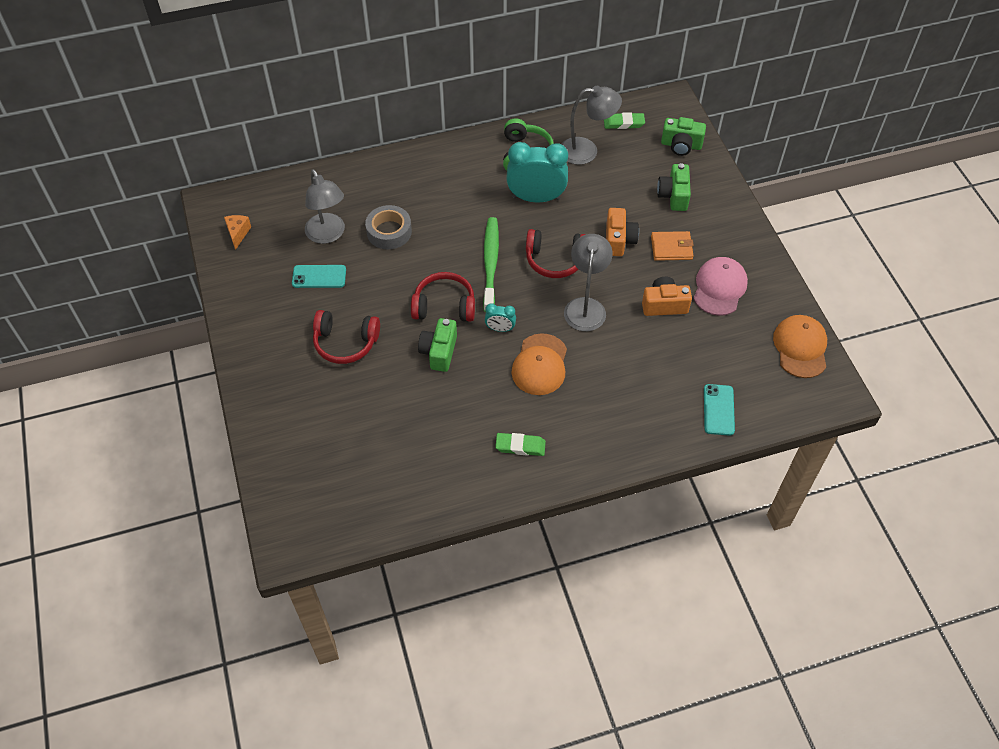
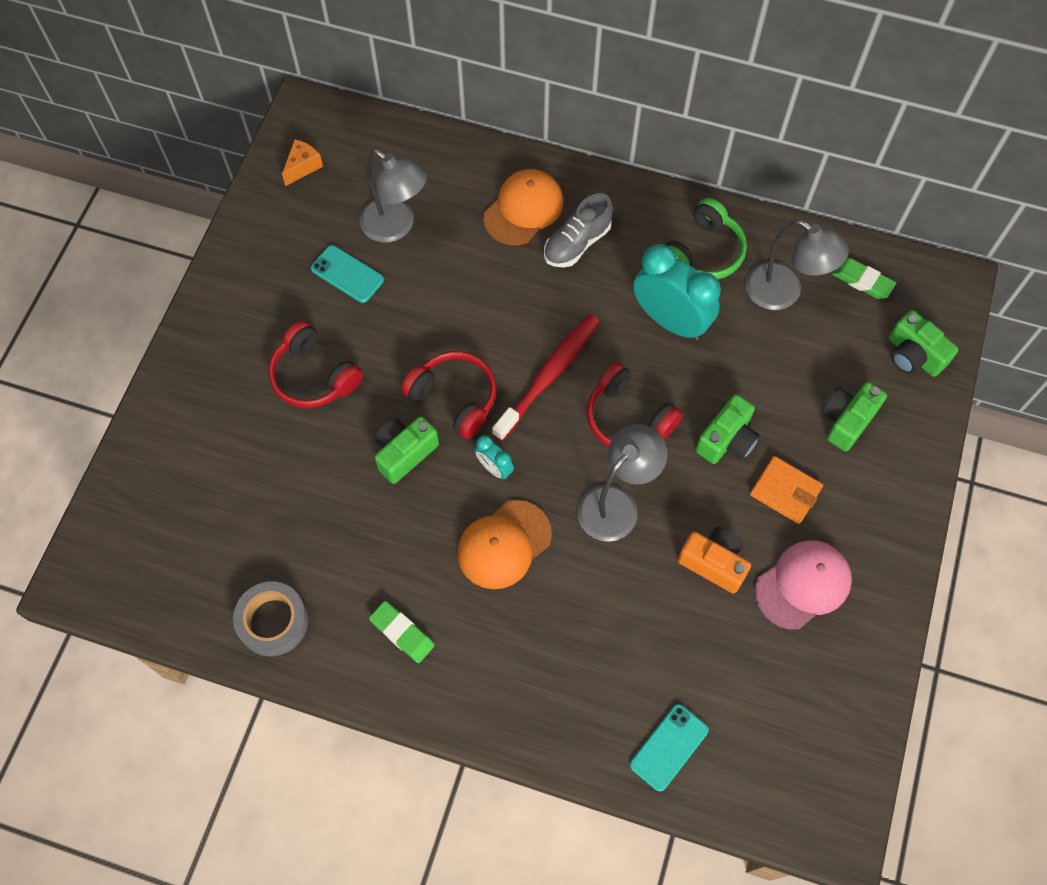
camera: 35 degrees right, 10 degrees up
(328, 235) = (396, 226): grey lamp -> grey lamp turned 60 degrees counterclockwise
(389, 232) = (465, 263): grey tape -> grey tape (273, 621)
(448, 187) = (577, 243): none -> grey shoe
(490, 263) = (549, 375): green toothbrush -> red toothbrush
(619, 240) = (727, 440): orange camera -> green camera
(800, 347) = (841, 735): orange cap -> orange cap (523, 209)

